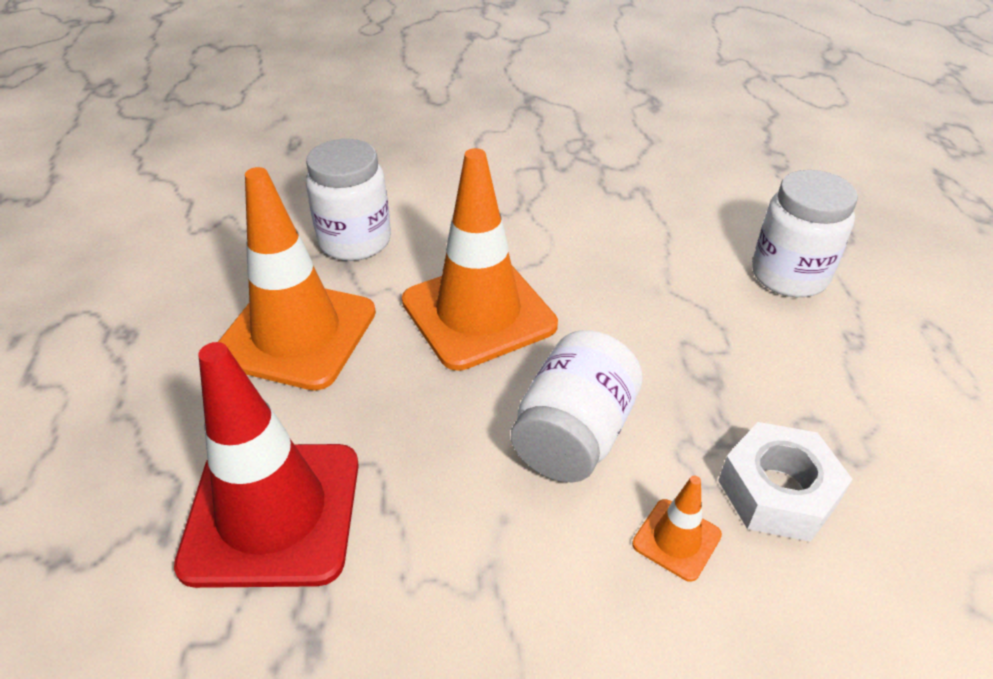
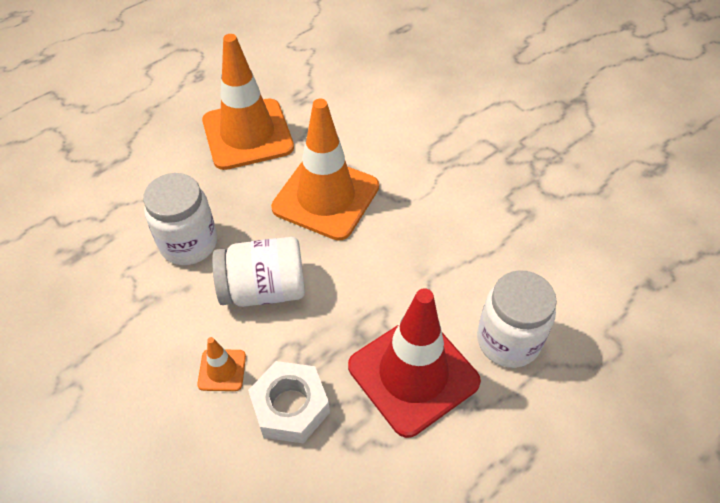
camera: 55 degrees right, 10 degrees up
(272, 513) = (132, 199): red traffic cone -> red traffic cone (413, 374)
(355, 241) = (339, 110): white jar -> white jar (188, 243)

